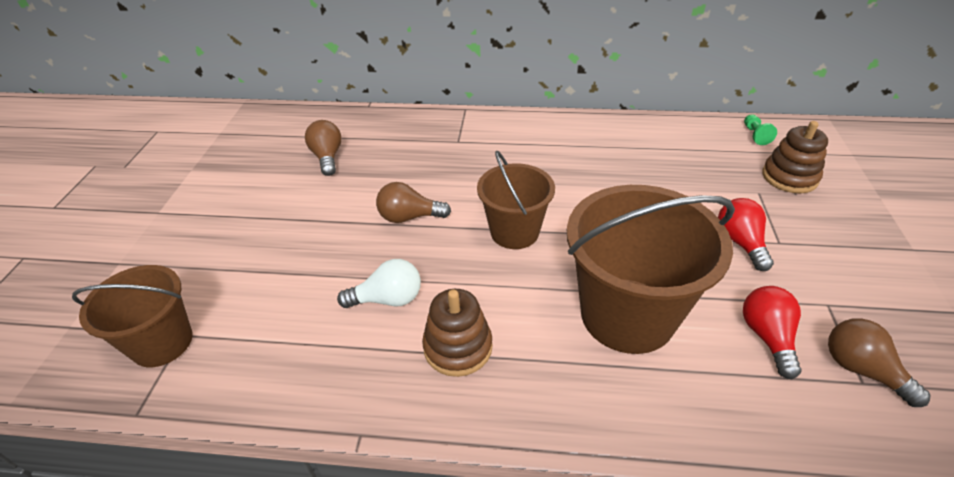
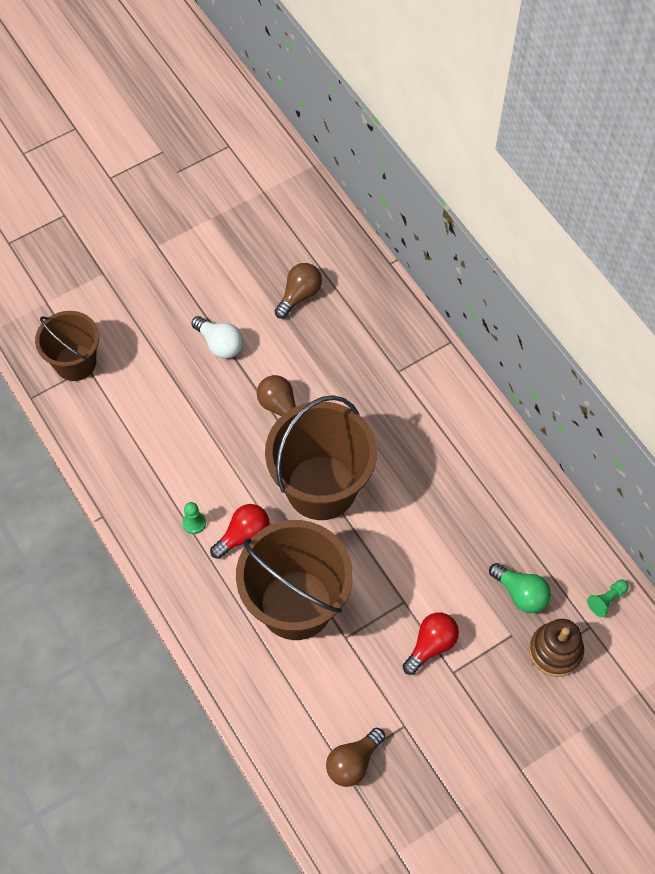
camera: 50 degrees right, 20 degrees up
(388, 299) = (199, 455): white light bulb -> white light bulb (220, 344)
(458, 347) = (194, 523): brown stacking toy -> green pawn
(514, 232) = (321, 487): brown bucket -> brown bucket, size x1.64
(720, 171) = (521, 594): none -> green light bulb
(767, 337) = (341, 697): red light bulb -> red light bulb (243, 535)
(861, 370) = (353, 762): brown light bulb -> brown light bulb turned 150 degrees counterclockwise

